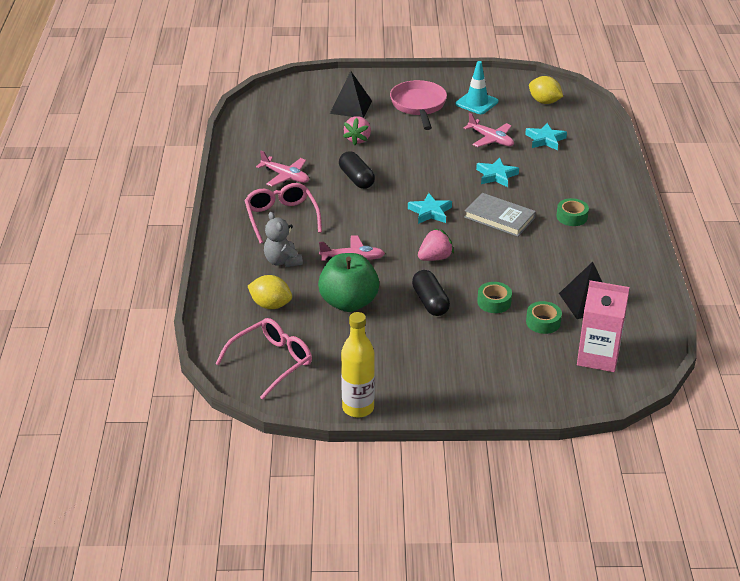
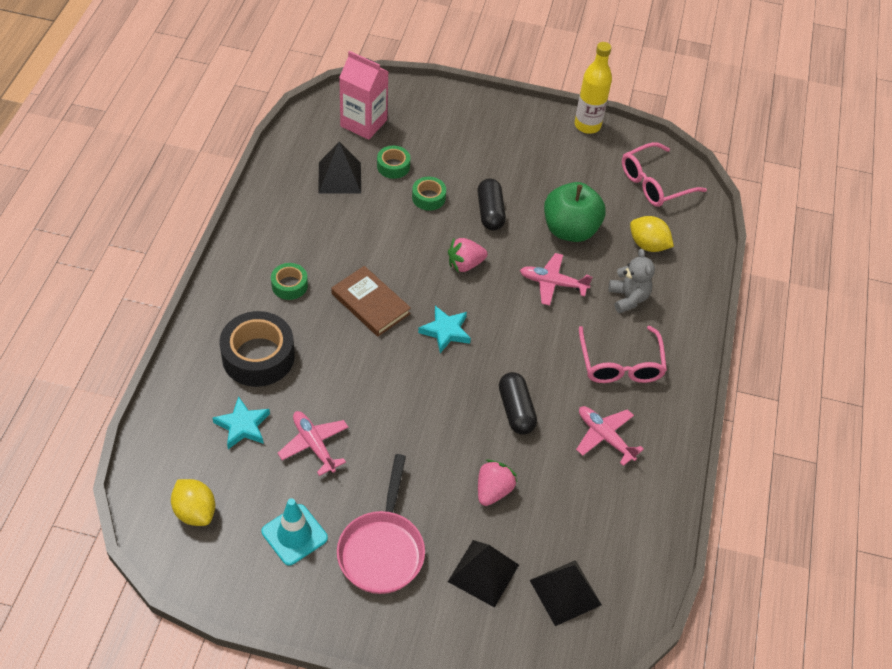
camera: 170 degrees left, 15 degrees up
(296, 108) = (565, 592): none -> black pyramid
(496, 175) = (341, 373): turquoise star -> none
(499, 217) = (370, 304): grey book -> brown book
(562, 173) = (258, 356): none -> black tape

